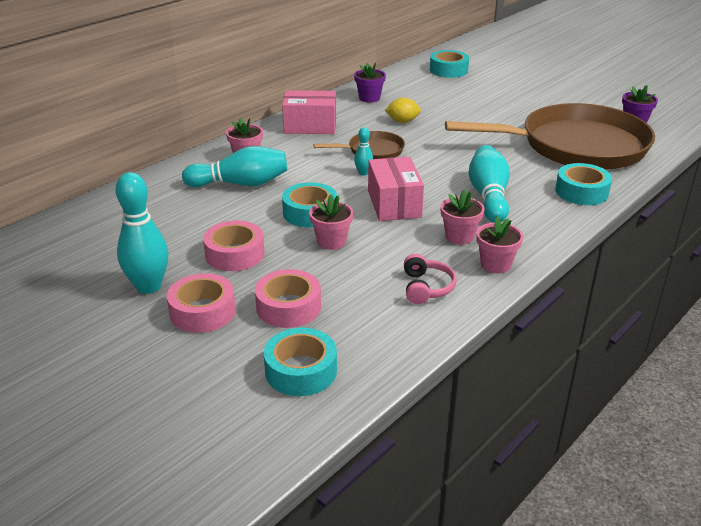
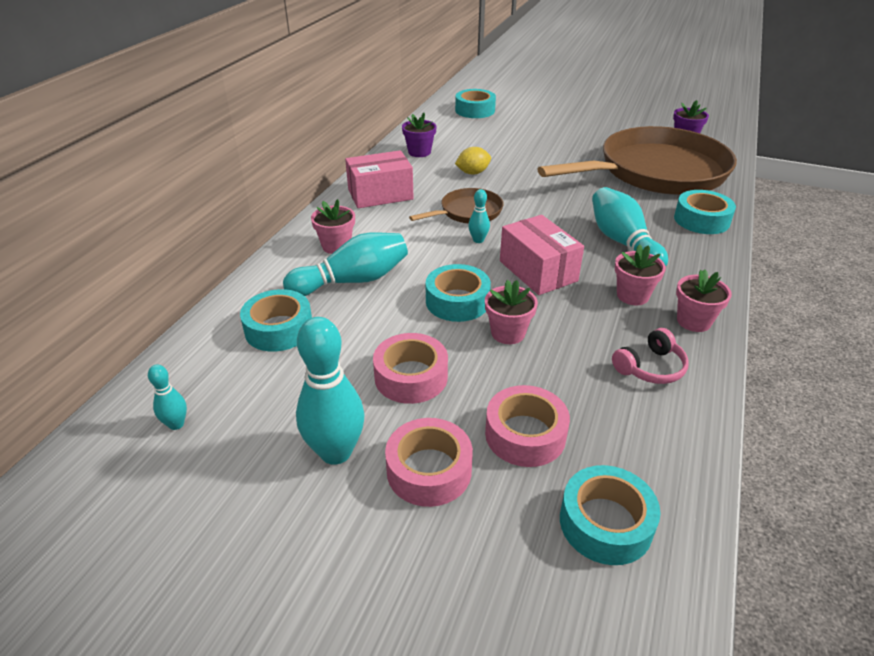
camera: 20 degrees left, 5 degrees up
(58, 248) = (176, 424): none -> turquoise bowling pin
(164, 205) = (279, 329): none -> turquoise tape
(426, 287) = (650, 367): pink headphones -> pink headphones turned 75 degrees clockwise

